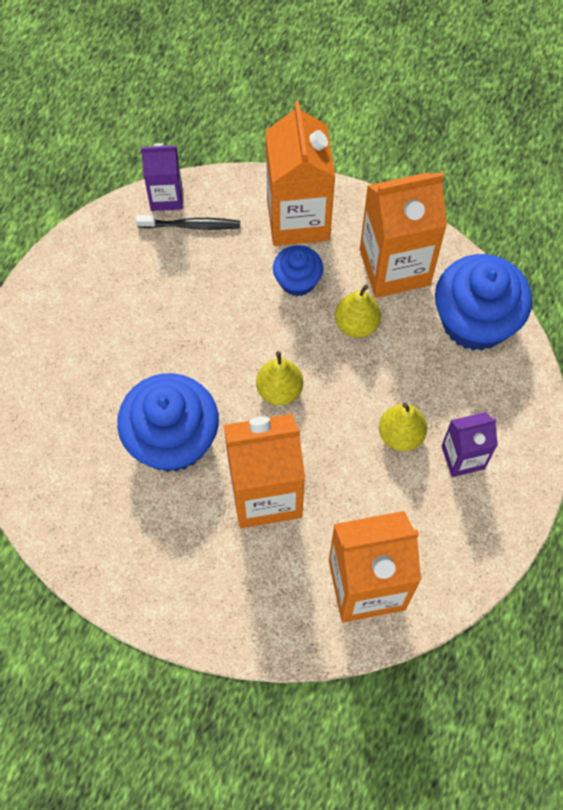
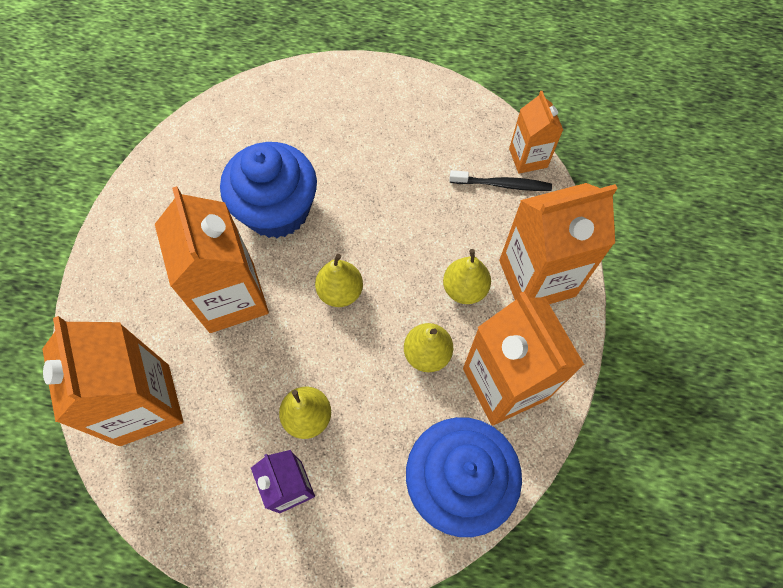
camera: 80 degrees right, 0 degrees up
(166, 197) = (528, 158): purple carton -> orange carton
(191, 225) = (502, 184): black toothbrush -> black toothbrush turned 75 degrees counterclockwise
(297, 281) = (464, 289): blue cupcake -> yellow pear

